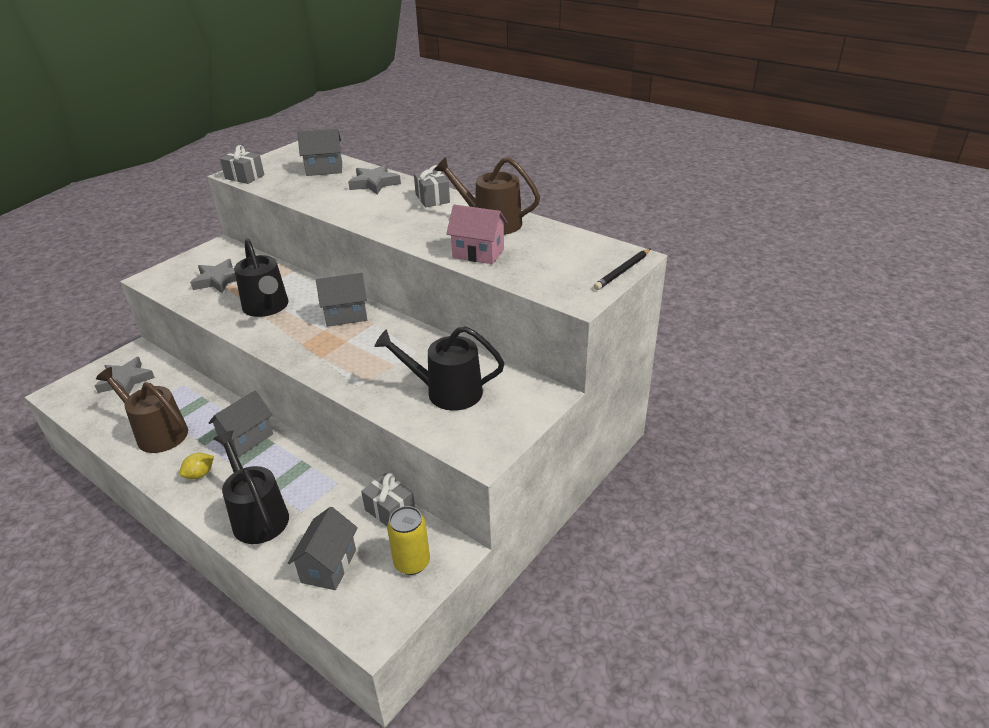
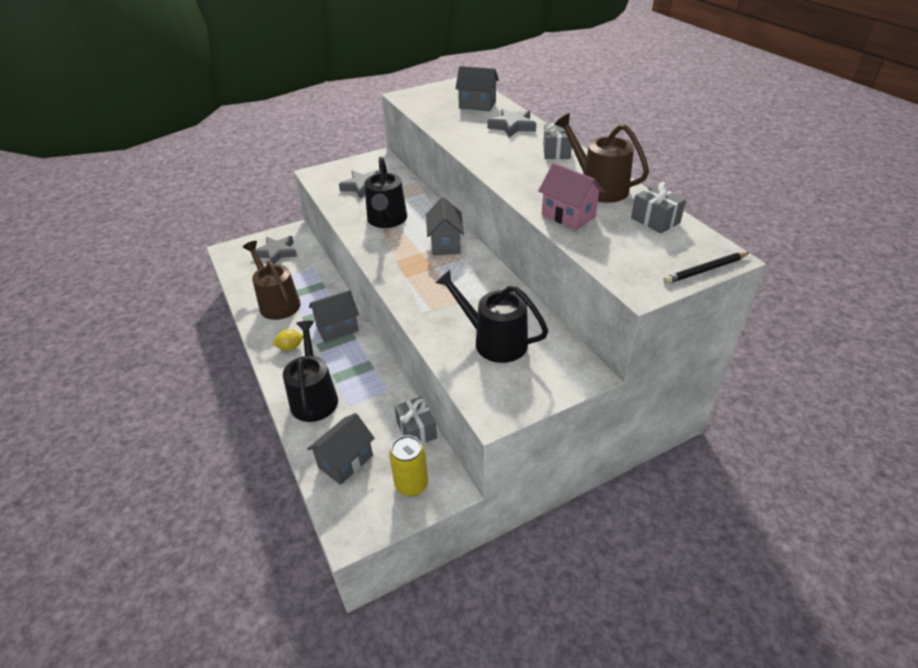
camera: 25 degrees right, 5 degrees up
(244, 177) = (409, 100): grey gift -> grey gift (655, 220)
(346, 315) = (445, 244): grey house -> grey house turned 75 degrees clockwise

